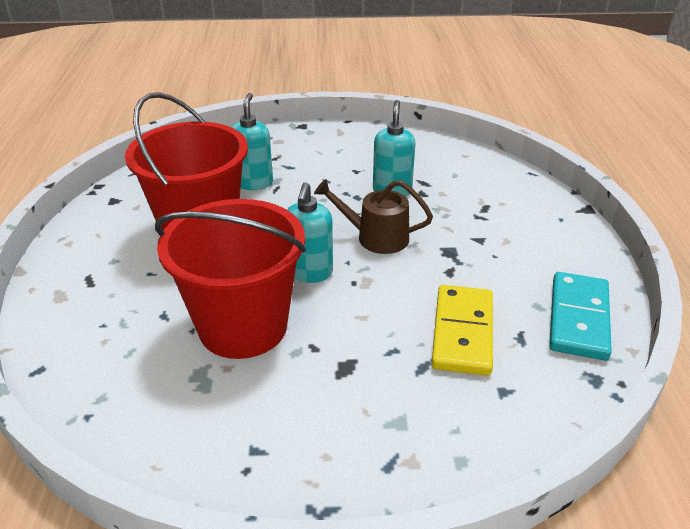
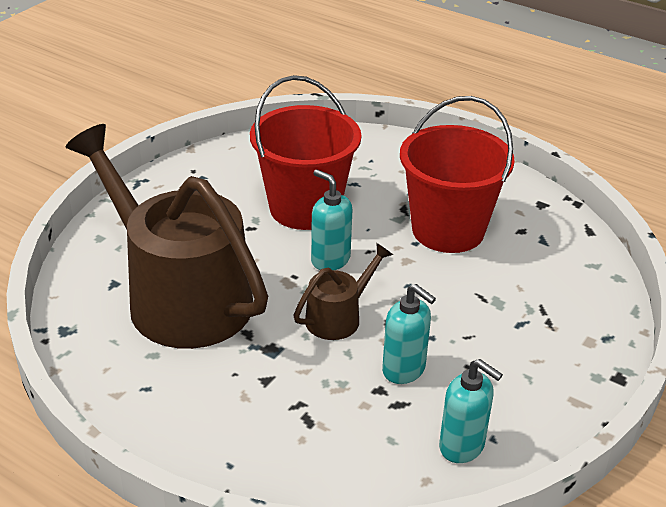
camera: 125 degrees right, 0 degrees up
(254, 183) = (504, 287): turquoise soap dispenser -> turquoise soap dispenser (462, 446)
(462, 332) = (180, 297): yellow domino -> brown watering can
(578, 318) = (114, 366): turquoise domino -> none

